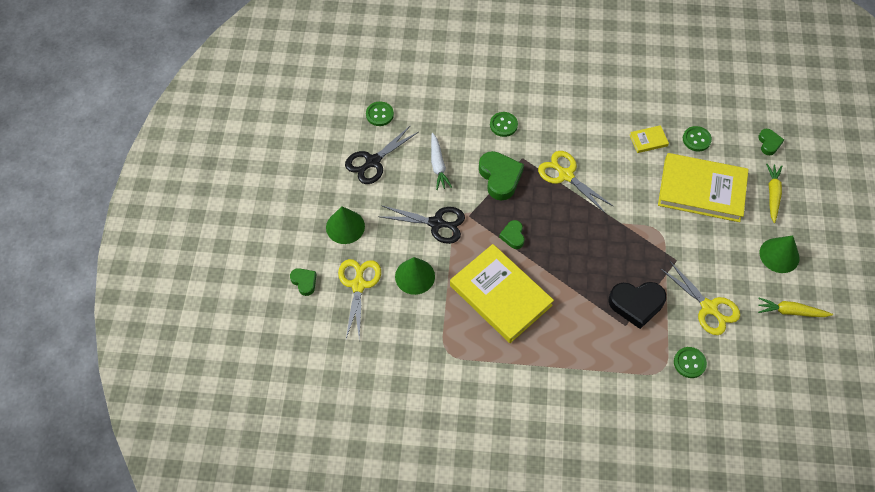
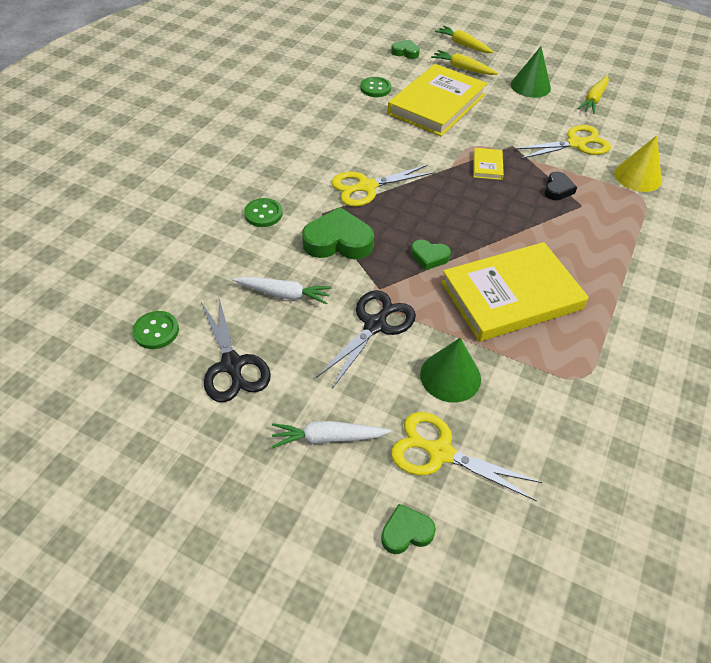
camera: 70 degrees left, 10 degrees down
(345, 226) = (328, 438): green cone -> white carrot
(636, 304) = (557, 189): black heart -> black heart, size x0.55
(648, 140) = (357, 117): yellow book -> yellow book (487, 166)
(689, 363) = (637, 176): green button -> yellow cone
(814, 184) = (463, 45): none -> yellow carrot

